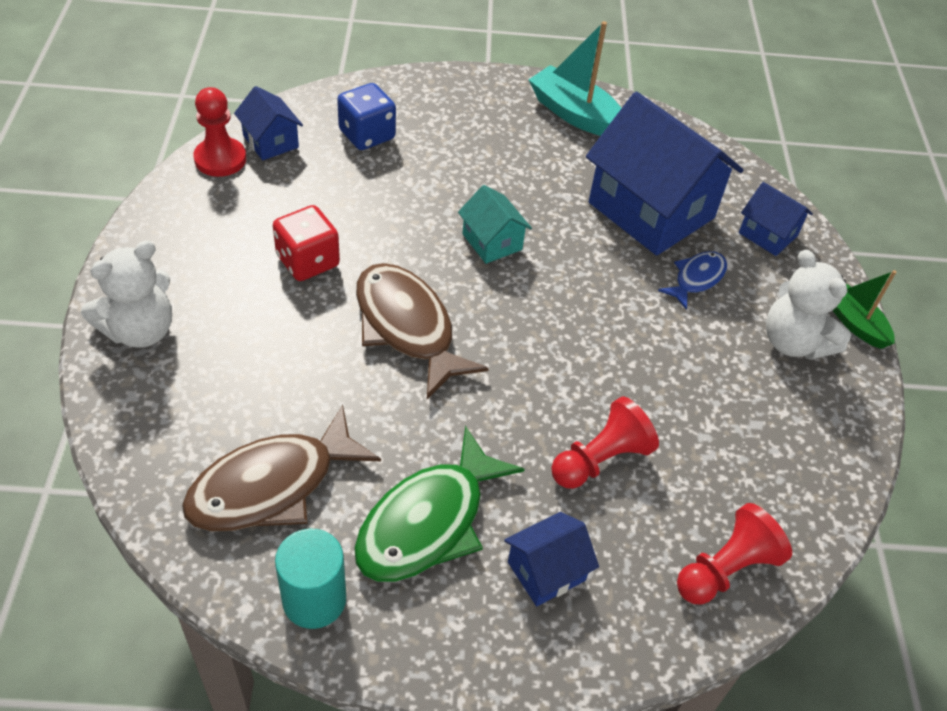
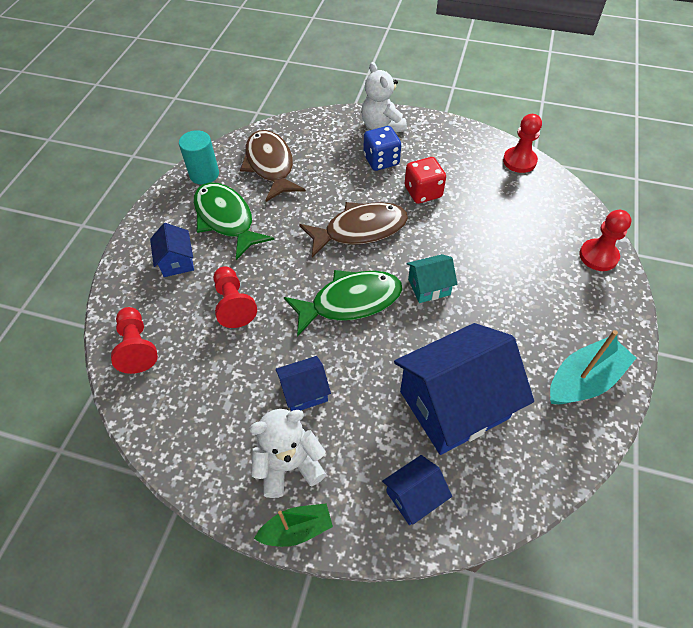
camera: 110 degrees right, 5 degrees up
(270, 141) = (538, 185): blue house -> blue house (304, 392)
(367, 135) = (547, 234): blue dice -> blue dice (381, 160)
(393, 94) = (598, 256): none -> red pawn
(545, 320) = (350, 302): none -> green fish
(696, 279) = (370, 414): blue fish -> none

